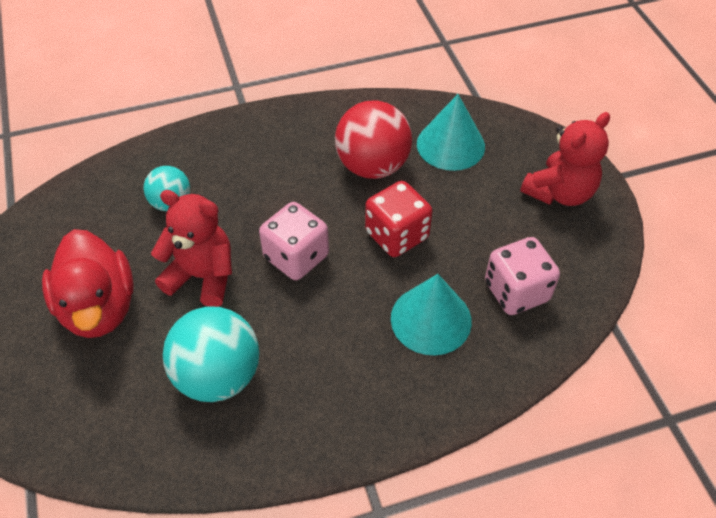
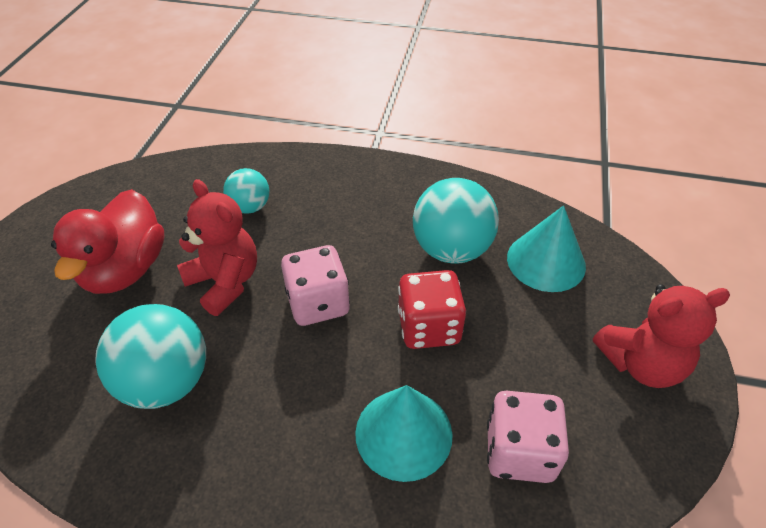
camera: 30 degrees right, 5 degrees down
(372, 166) = (451, 249): red ball -> turquoise ball

